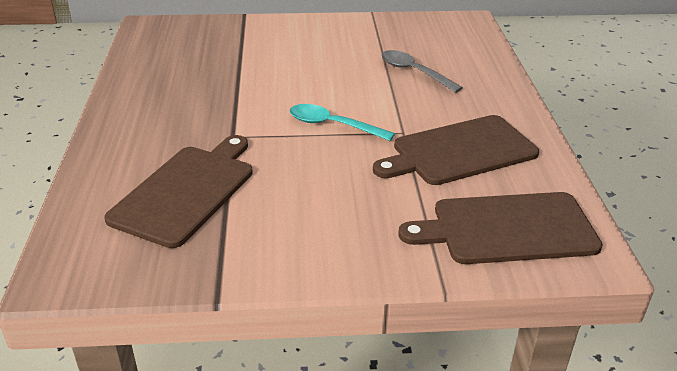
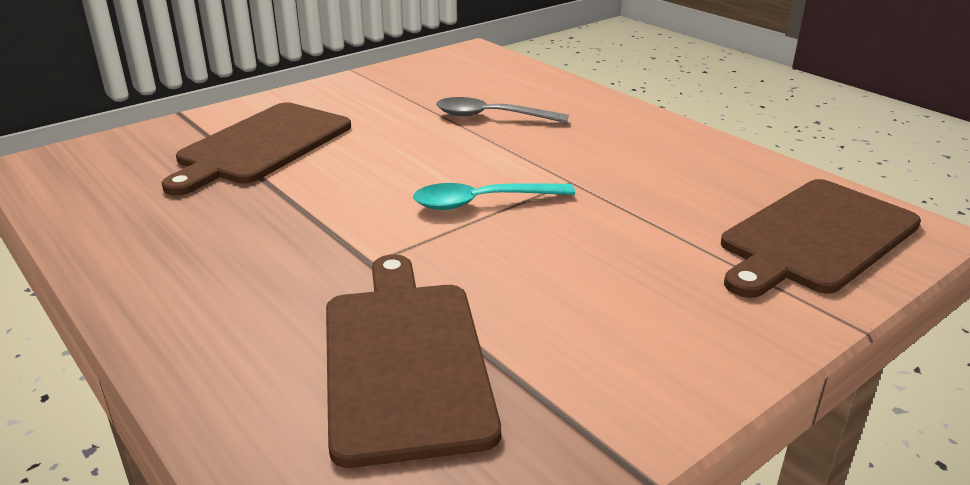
camera: 35 degrees left, 5 degrees down
(460, 151) = (658, 180): brown cutting board -> brown cutting board (262, 146)

